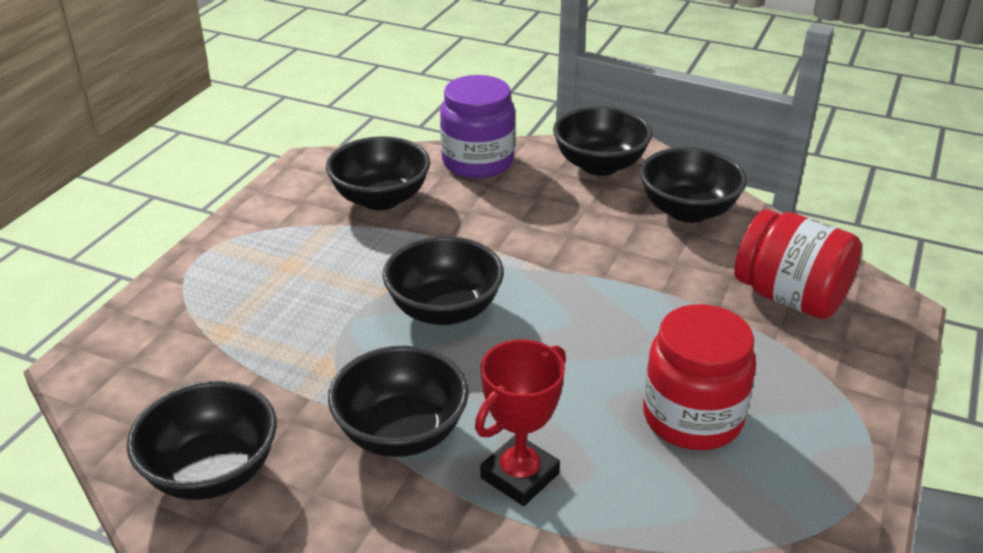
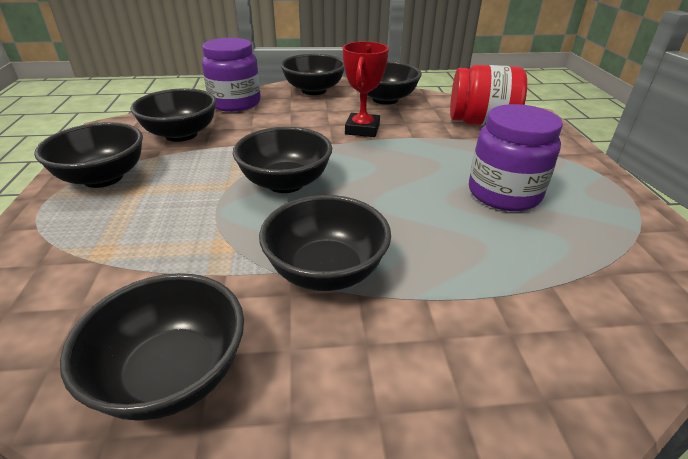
camera: 30 degrees left, 0 degrees up
(268, 239) = (103, 178): none -> black bowl
(519, 476) = (441, 267): red trophy -> red trophy (362, 129)
(692, 418) = (504, 193): red jar -> purple jar

